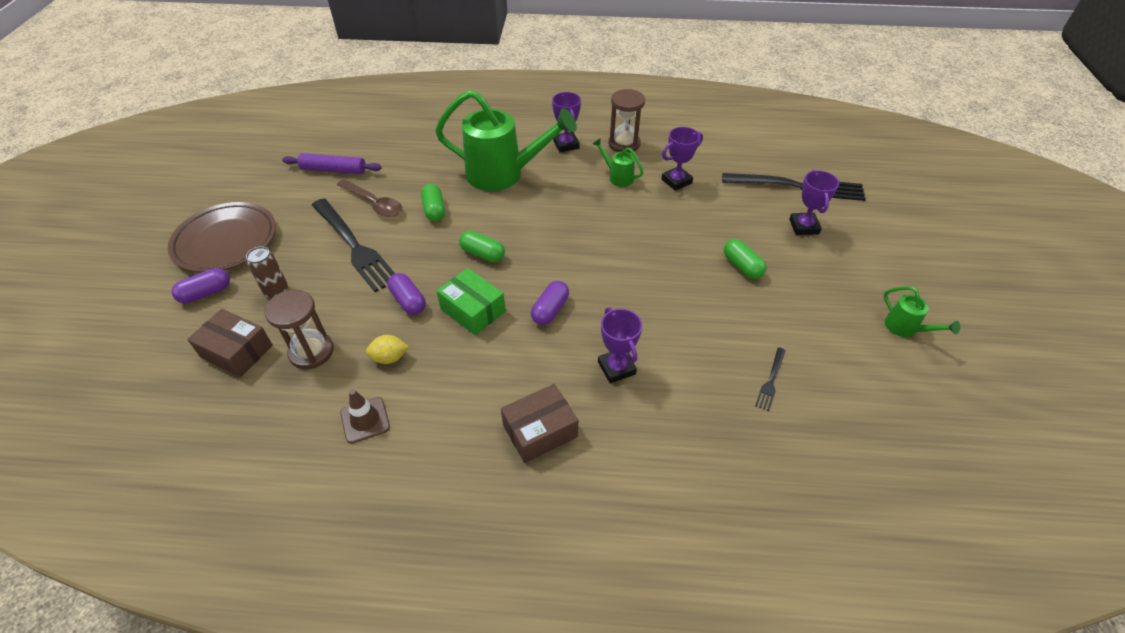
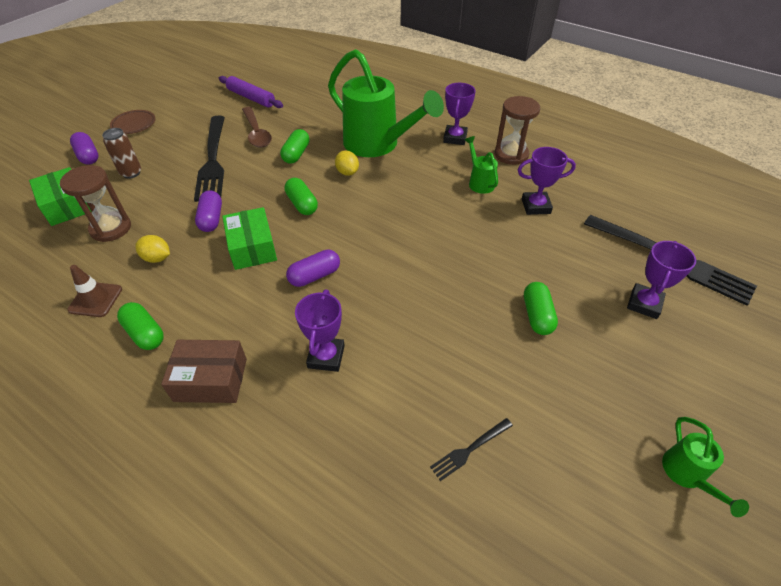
camera: 30 degrees right, 0 degrees up
(206, 293) = (88, 156): purple capsule -> purple capsule turned 60 degrees clockwise
(226, 241) = (134, 124): brown plate -> brown plate, size x0.50
(237, 351) = (66, 206): brown box -> green box
(444, 424) = (145, 333): none -> green capsule
(498, 209) = (347, 172): none -> yellow lemon

